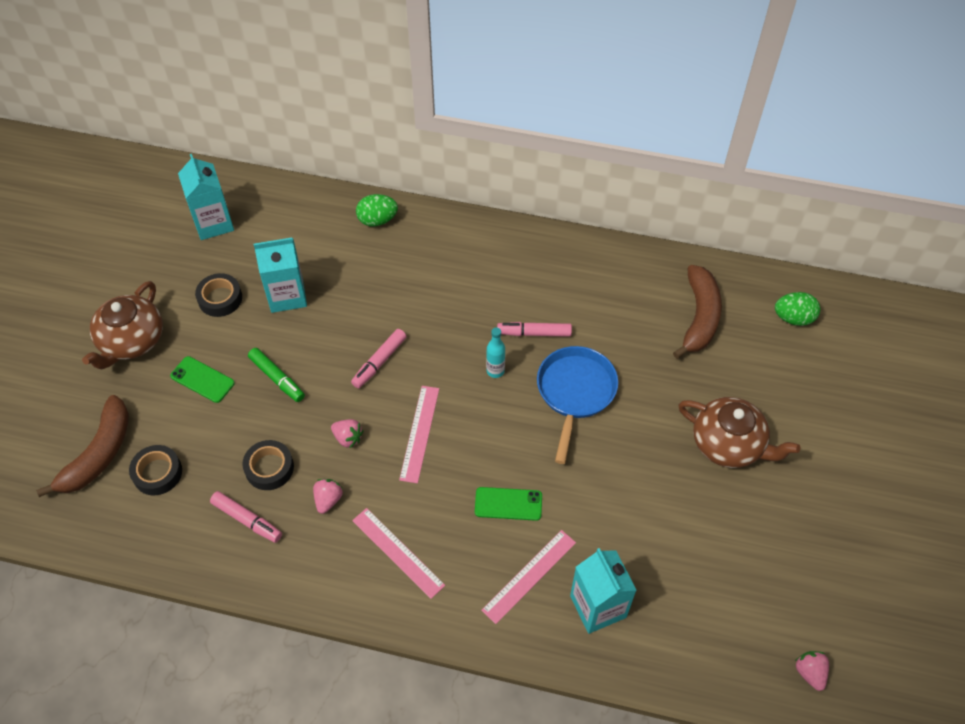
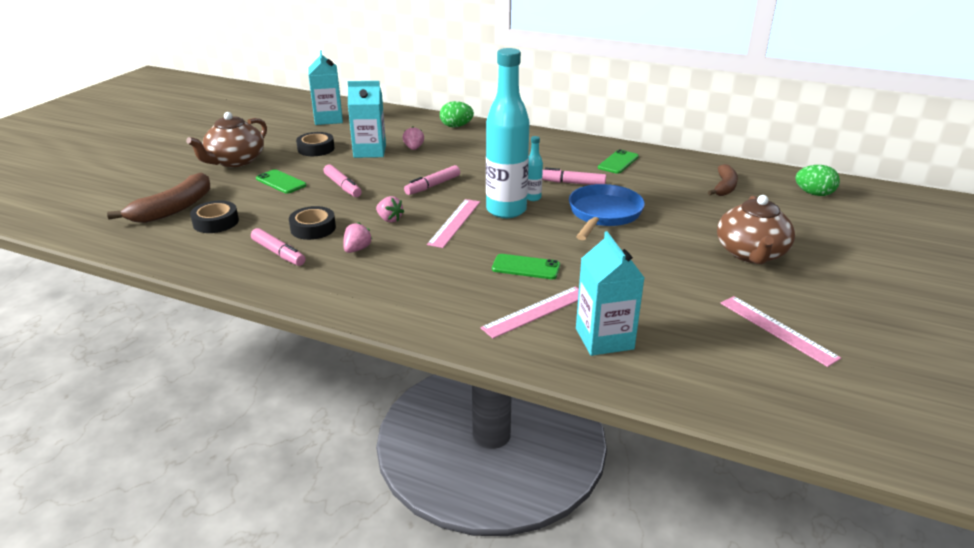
camera: 10 degrees right, 25 degrees down
(277, 378) = (343, 186): green marker -> pink marker
(398, 552) = (409, 284): pink ruler -> pink ruler (777, 329)
(470, 401) = (506, 210): none -> turquoise bottle
(580, 279) = (618, 162): none -> green phone
(699, 317) = (724, 187): brown banana -> brown banana, size x0.65
(728, 444) = (751, 253): brown teapot -> brown teapot turned 60 degrees clockwise
(810, 672) = (849, 413): pink strawberry -> pink strawberry (414, 148)

